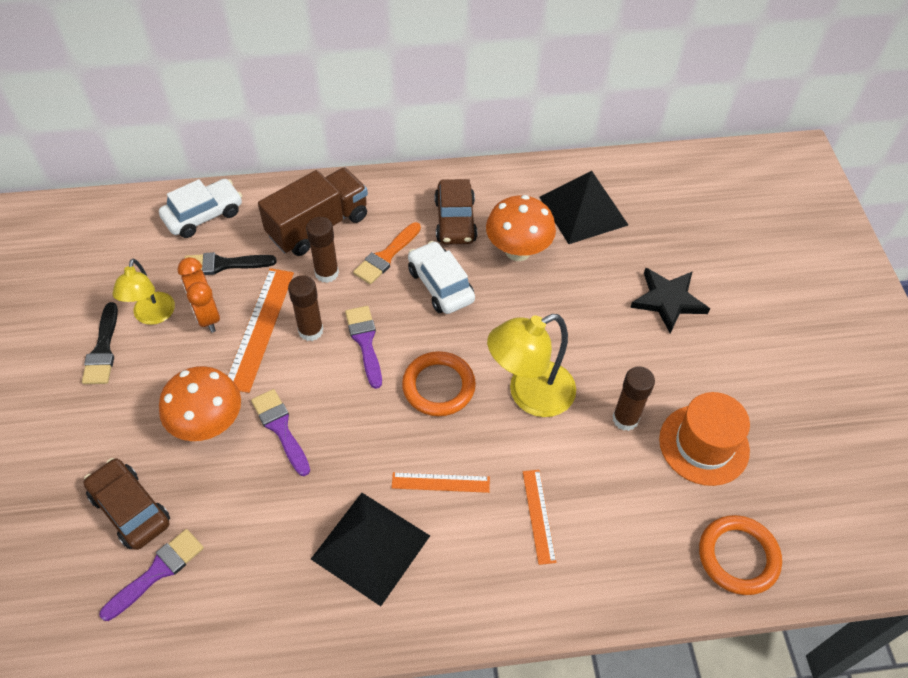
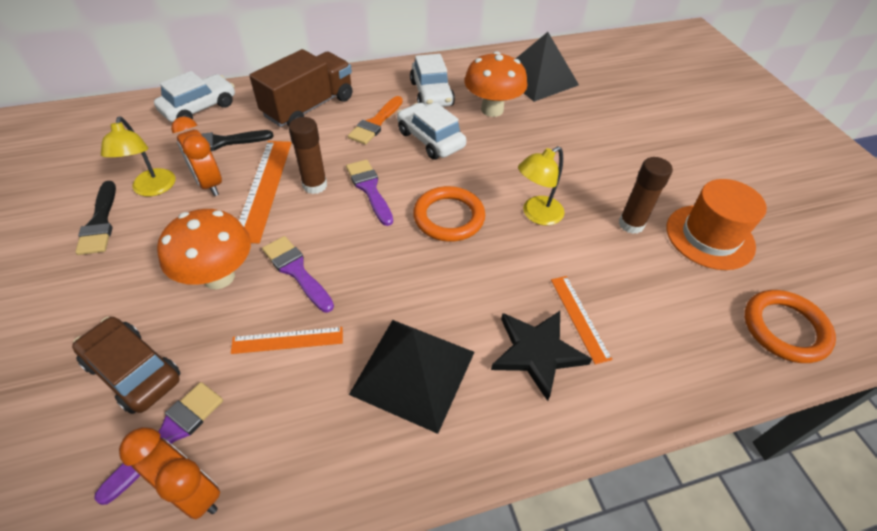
camera: 10 degrees left, 5 degrees down
(174, 622) = (193, 492): none -> orange clock
(327, 273) = (323, 140): brown glue stick -> none
(440, 482) = (472, 300): orange ruler -> orange ruler (287, 340)
(455, 221) = (431, 94): brown car -> white car
(529, 395) = (536, 215): yellow lamp -> yellow lamp, size x0.65
(668, 300) = (632, 132): black star -> black star (537, 352)

